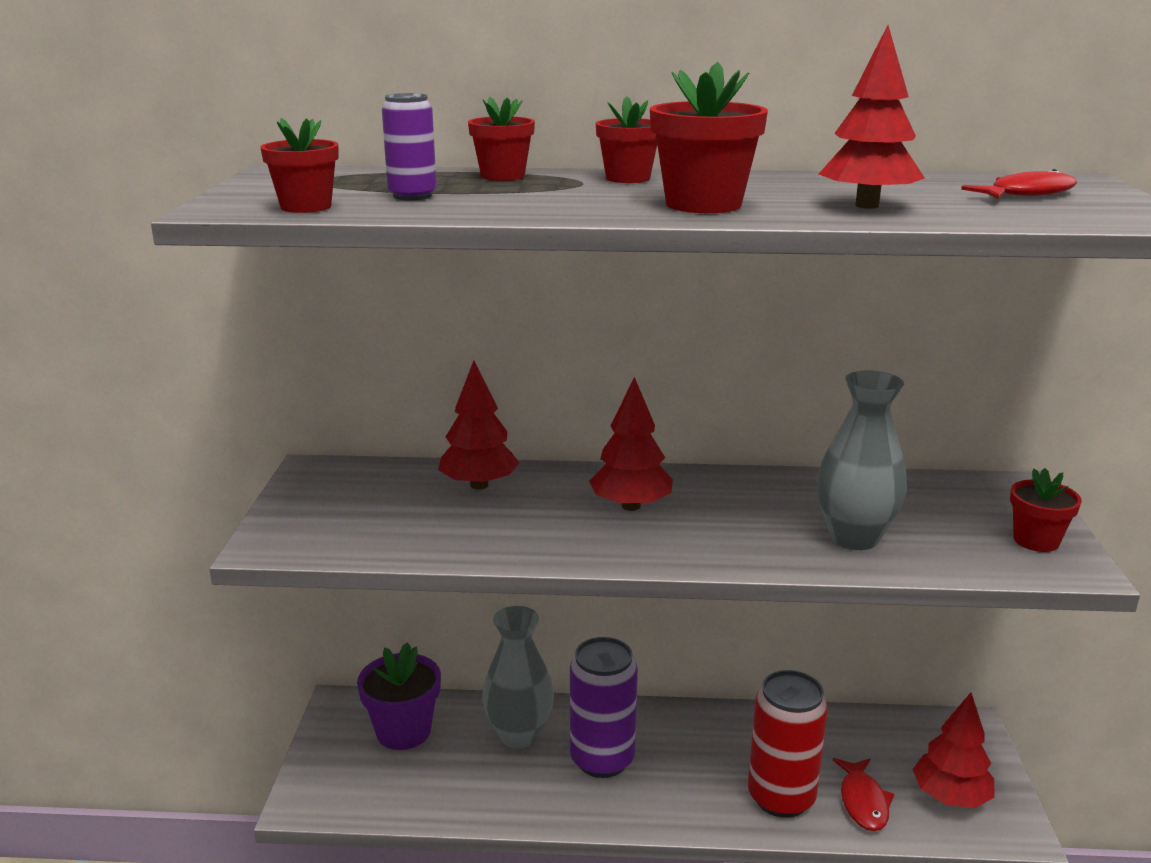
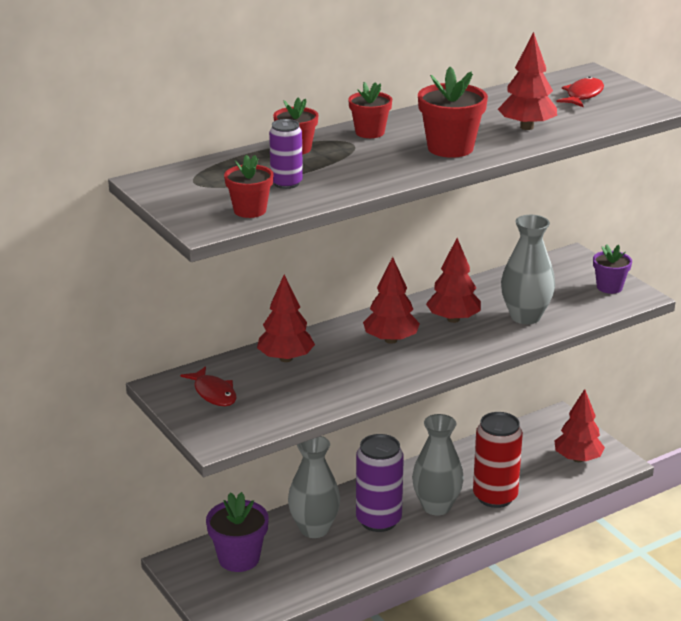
camera: 35 degrees left, 5 degrees up
(691, 775) = (436, 506): none -> grey vase
(745, 508) = (453, 319): none -> red tree
(863, 801) = (537, 480): red fish -> red fish (213, 393)
(1036, 540) = (609, 287): red flower pot -> purple flower pot

